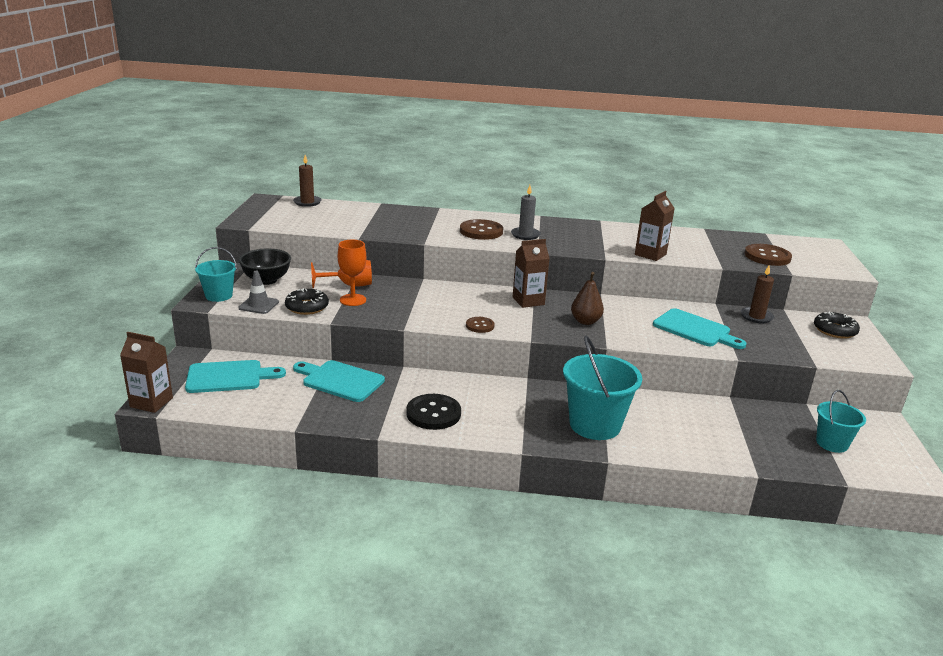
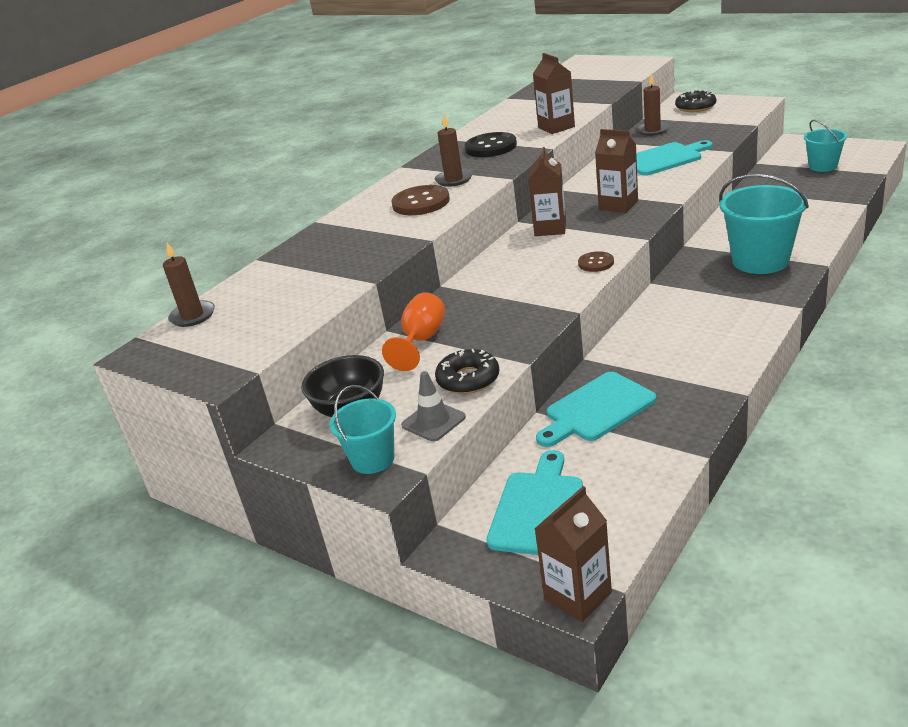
camera: 55 degrees left, 5 degrees up
(353, 300) = (470, 341): orange goblet -> none
(433, 413) = (704, 350): black button -> black button (491, 147)
(525, 235) = (454, 179): grey candle -> brown candle
(585, 321) = (618, 205): brown pear -> brown carton
(767, 256) = (596, 83): brown button -> none

